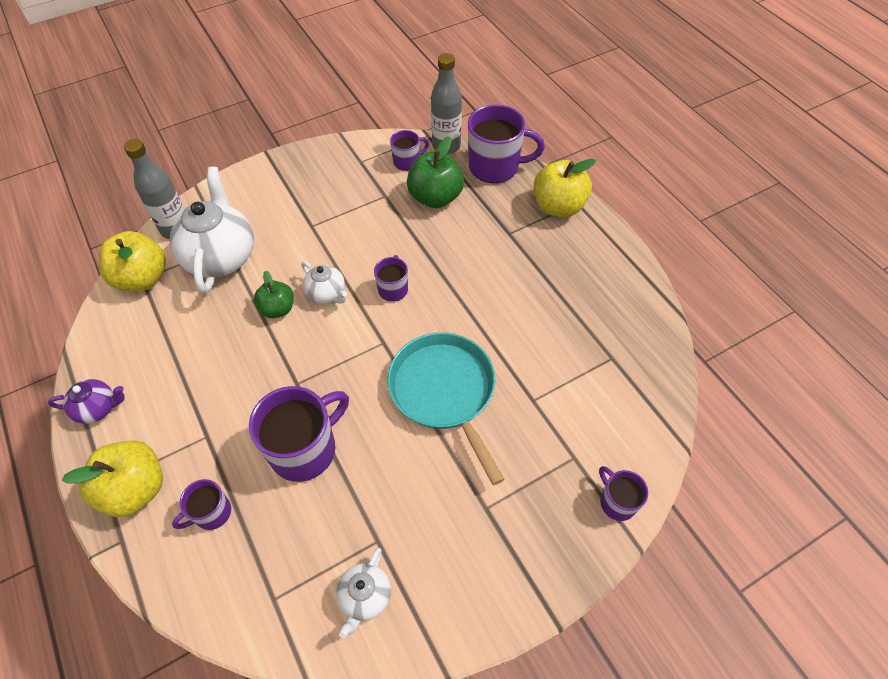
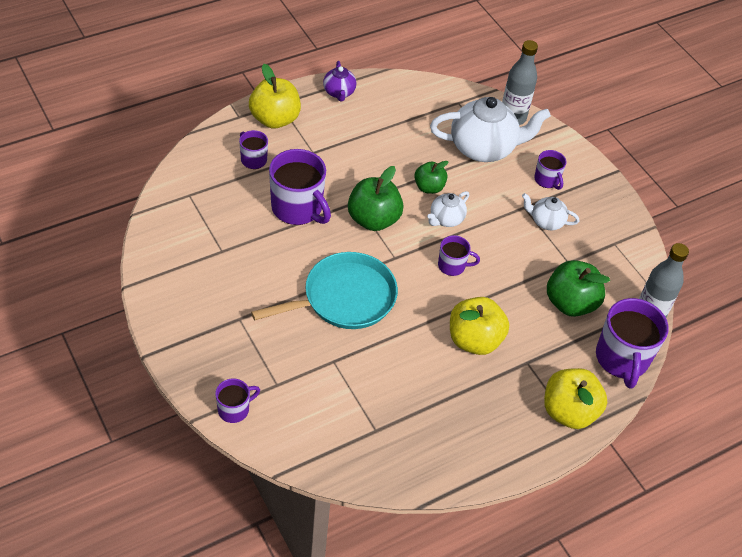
camera: 85 degrees right, 5 degrees down
(142, 278) = (458, 102): yellow apple -> yellow apple (474, 340)
(325, 364) = (373, 219): none -> green apple
(365, 597) = (183, 243): white teapot -> white teapot (546, 222)
(407, 162) = (619, 281): purple mug -> purple mug (547, 180)

